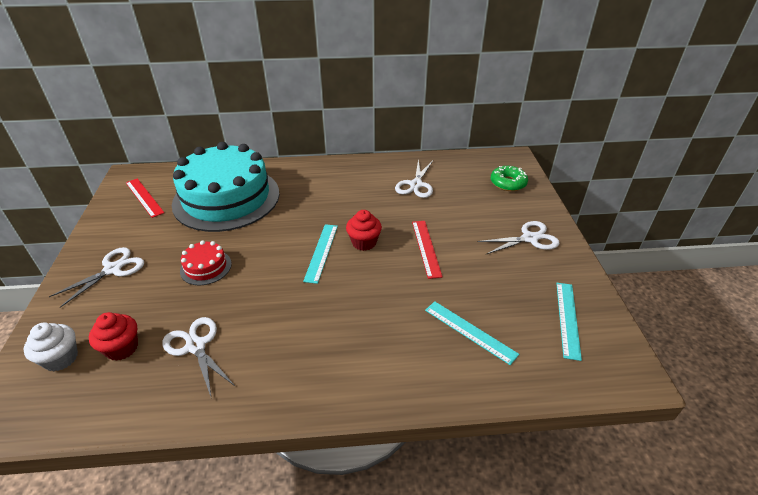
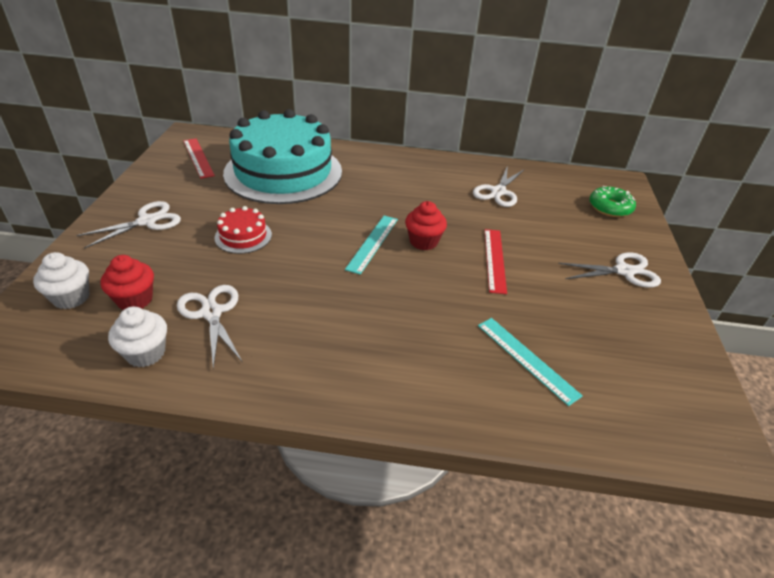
camera: 10 degrees right, 0 degrees up
(146, 397) = (146, 353): none -> white cupcake
(567, 319) = (653, 369): turquoise ruler -> none

